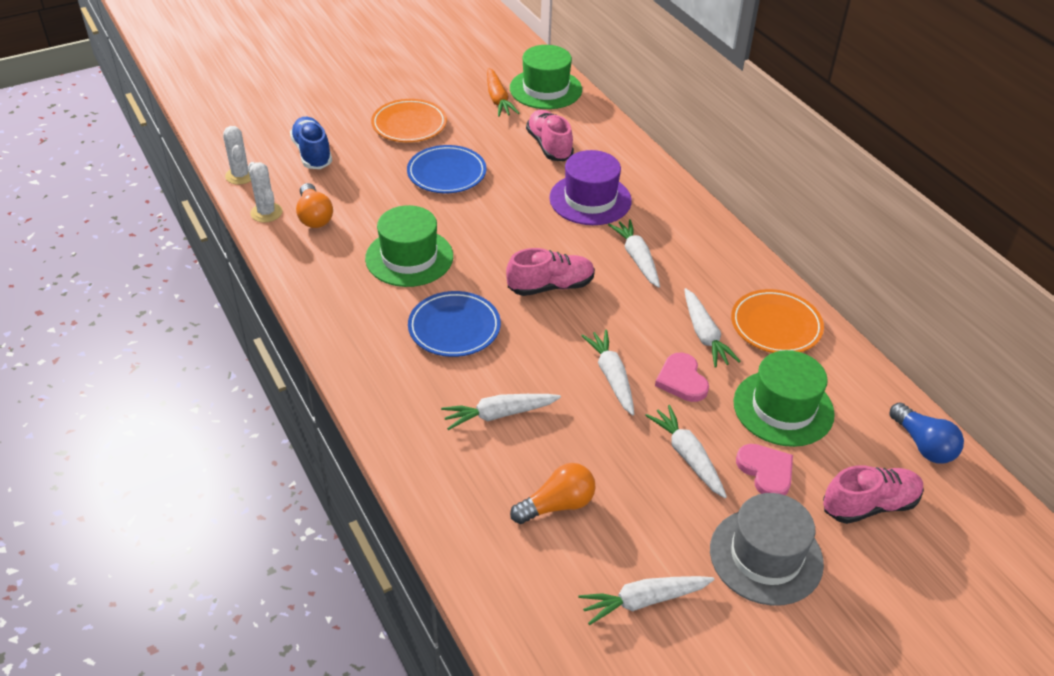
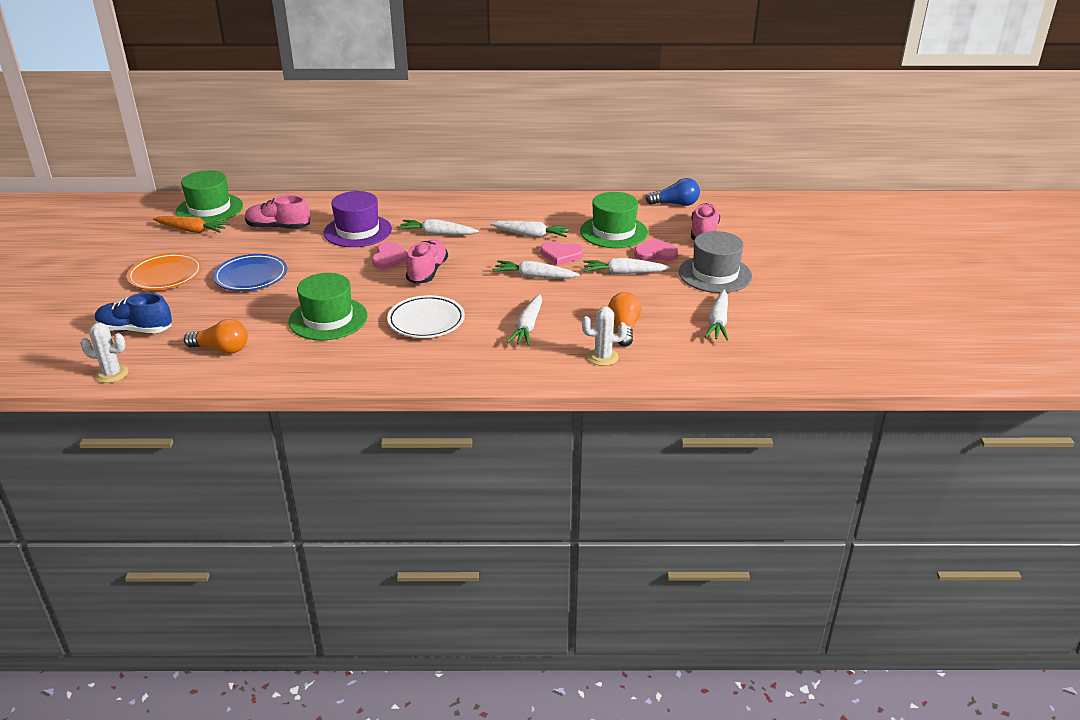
camera: 60 degrees left, 10 degrees down
(266, 213) = (184, 372): white cactus -> white cactus (603, 357)
(454, 328) = (426, 321): blue plate -> white plate
(556, 246) = (389, 258): none -> pink heart
(776, 326) = (547, 211): orange plate -> none

